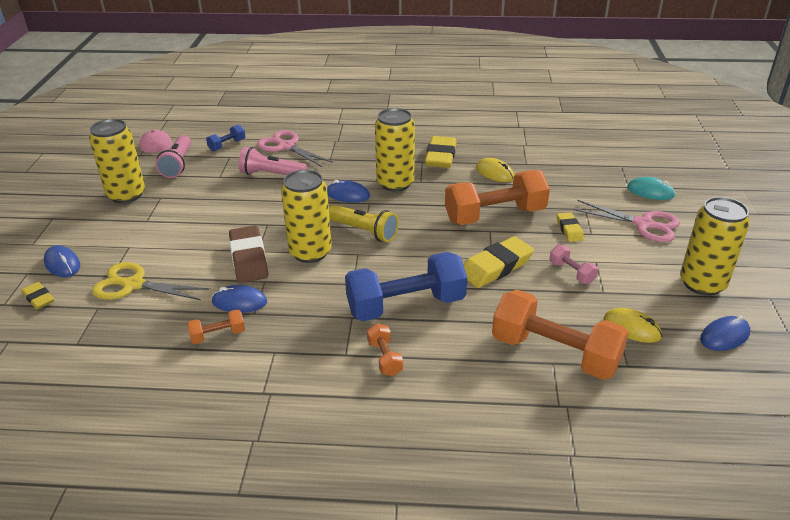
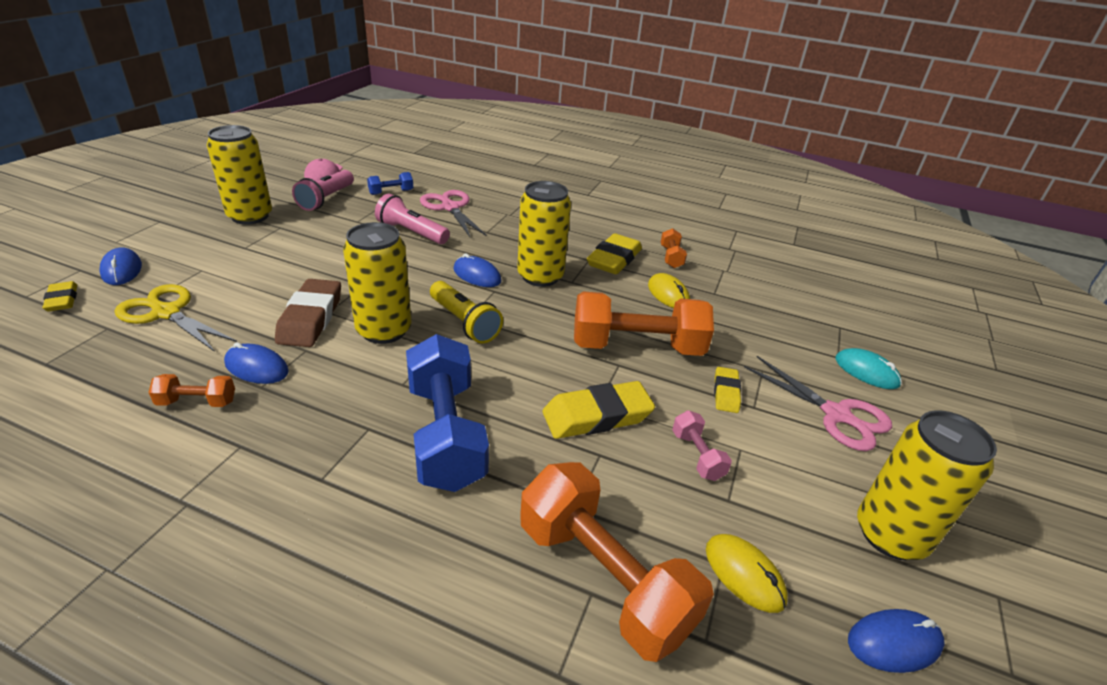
camera: 15 degrees right, 0 degrees up
(385, 358) = (365, 502): orange dumbbell -> orange dumbbell (671, 257)
(406, 305) = (446, 434): blue dumbbell -> blue dumbbell turned 75 degrees clockwise

